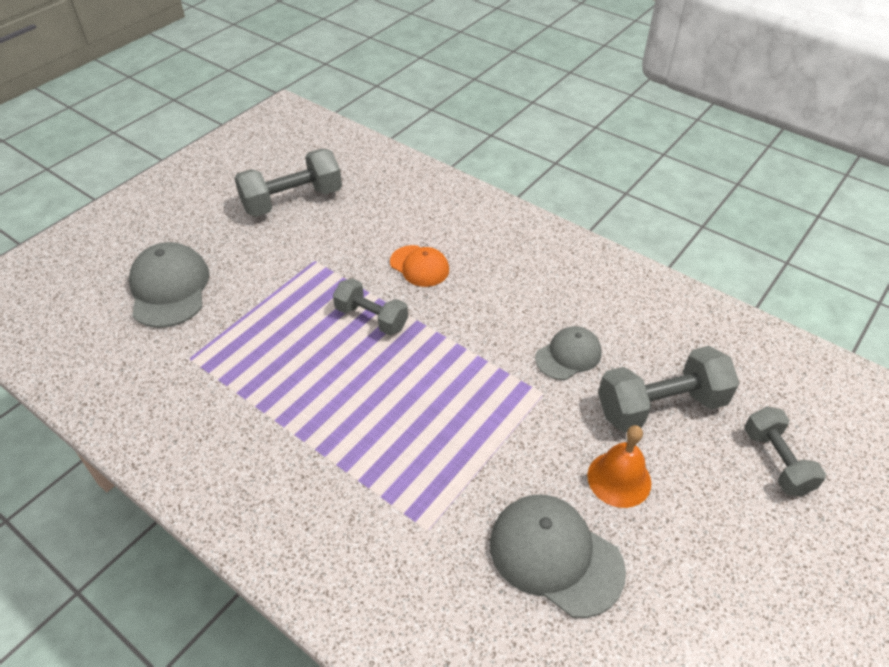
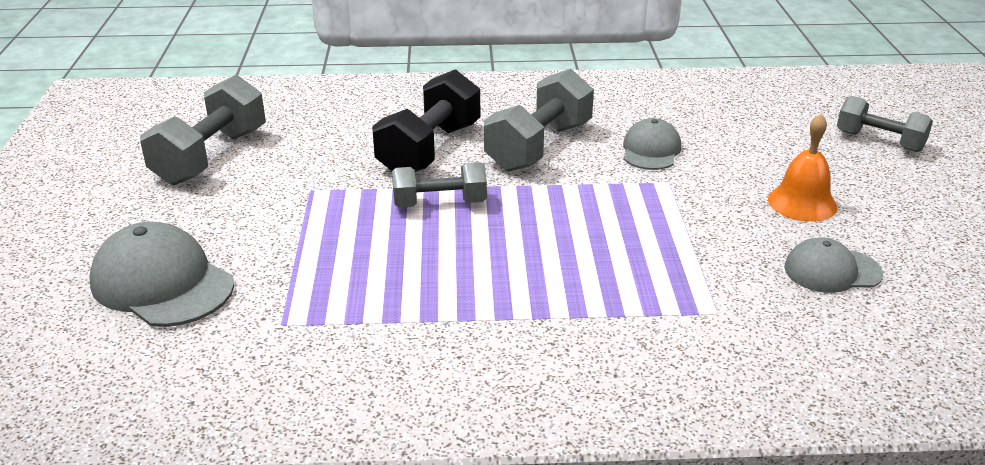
camera: 40 degrees left, 15 degrees down
(419, 266) = (429, 150): orange cap -> black dumbbell
(555, 555) = (832, 271): grey cap -> grey cap, size x0.62
(660, 406) = (763, 148): grey dumbbell -> grey dumbbell (539, 147)

